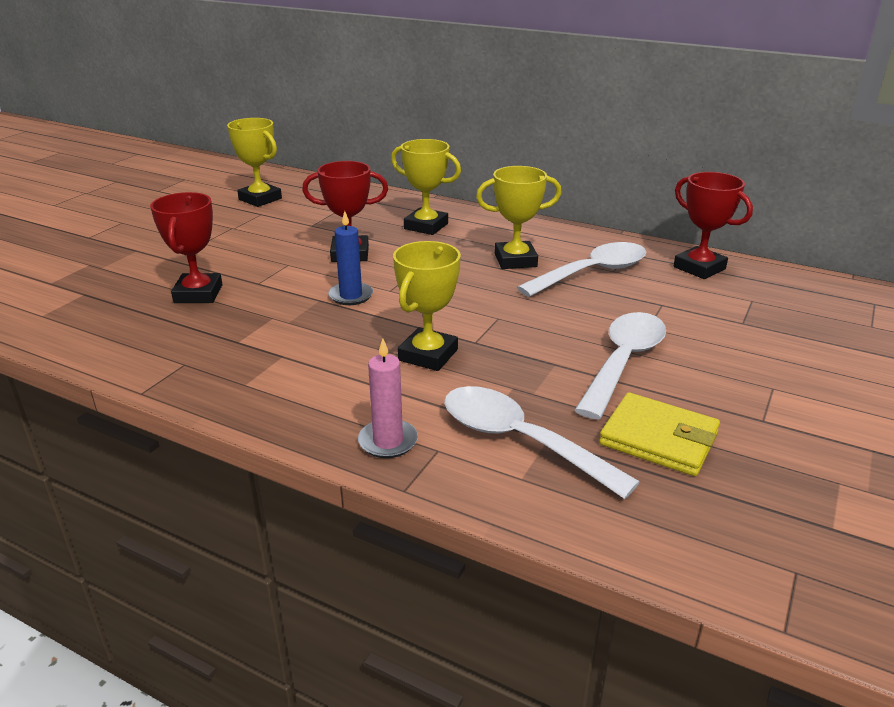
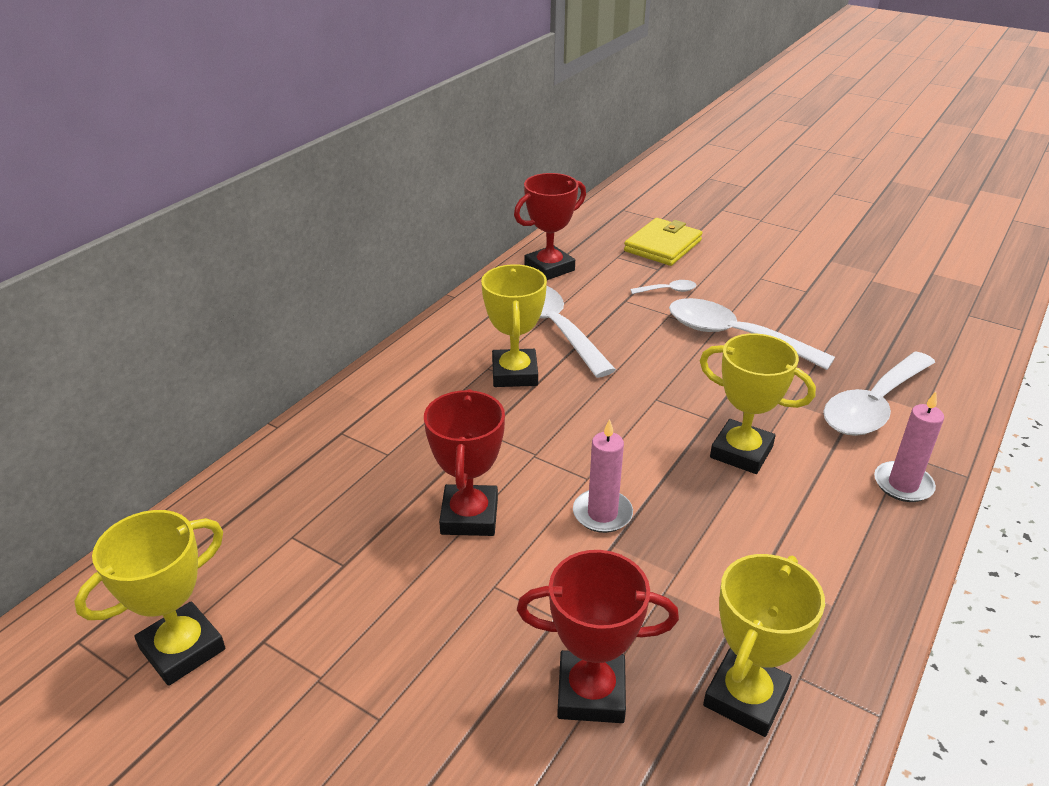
camera: 85 degrees left, 5 degrees up
(351, 296) = (602, 513): blue candle -> pink candle
(426, 226) = (389, 439): yellow trophy -> yellow trophy (745, 697)
(658, 439) = (846, 338): yellow wallet -> yellow wallet (662, 246)
(697, 327) = (668, 290): none -> white spoon

